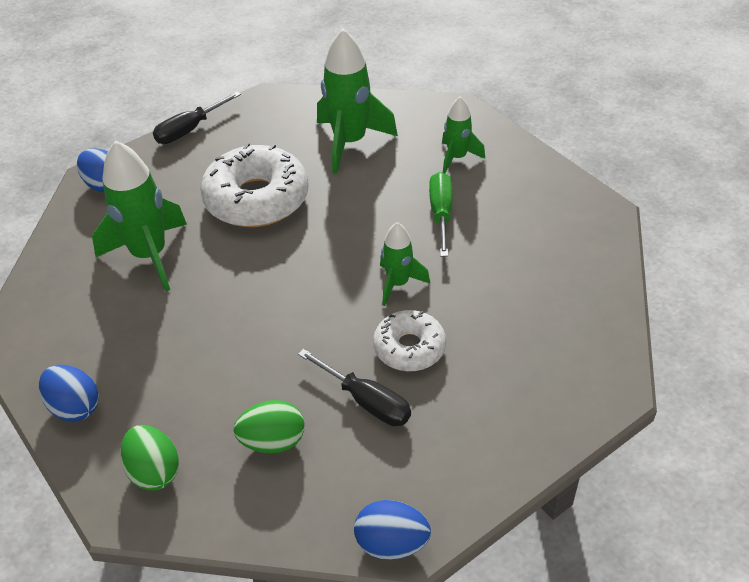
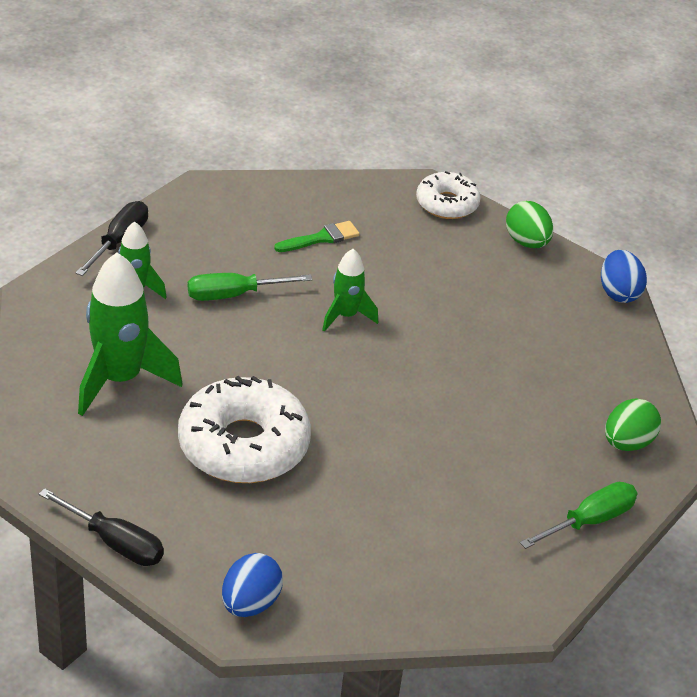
camera: 110 degrees left, 5 degrees down
(74, 407) = (589, 521): blue egg -> green screwdriver
(150, 255) = (365, 520): green rocket -> none
(273, 442) = (562, 372): green egg -> green egg (526, 242)
(366, 401) = (495, 321): black screwdriver -> black screwdriver (119, 242)
(409, 348) = (424, 301): white donut -> white donut (447, 204)
(520, 284) = (321, 238): none -> green brush

